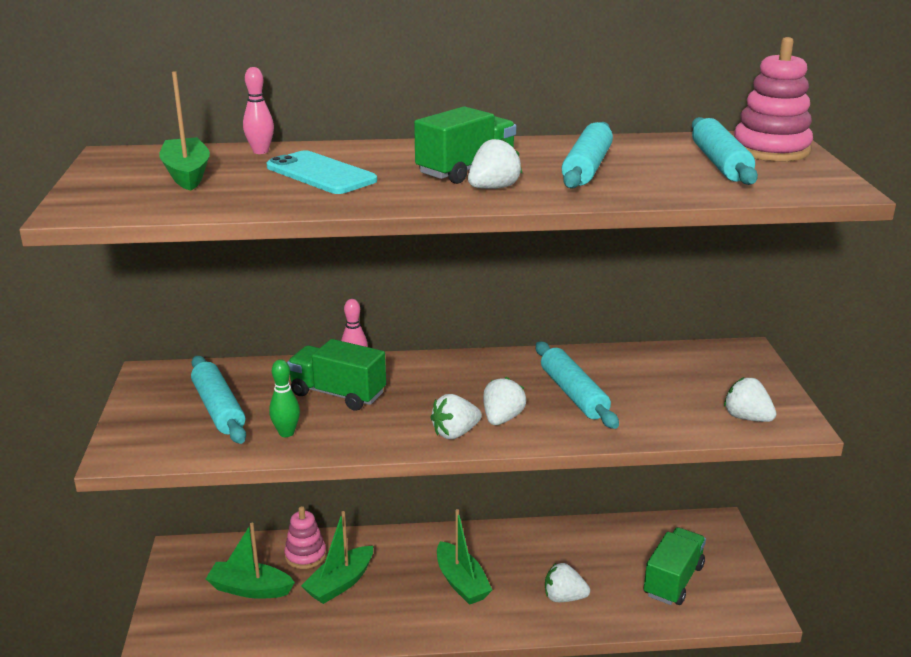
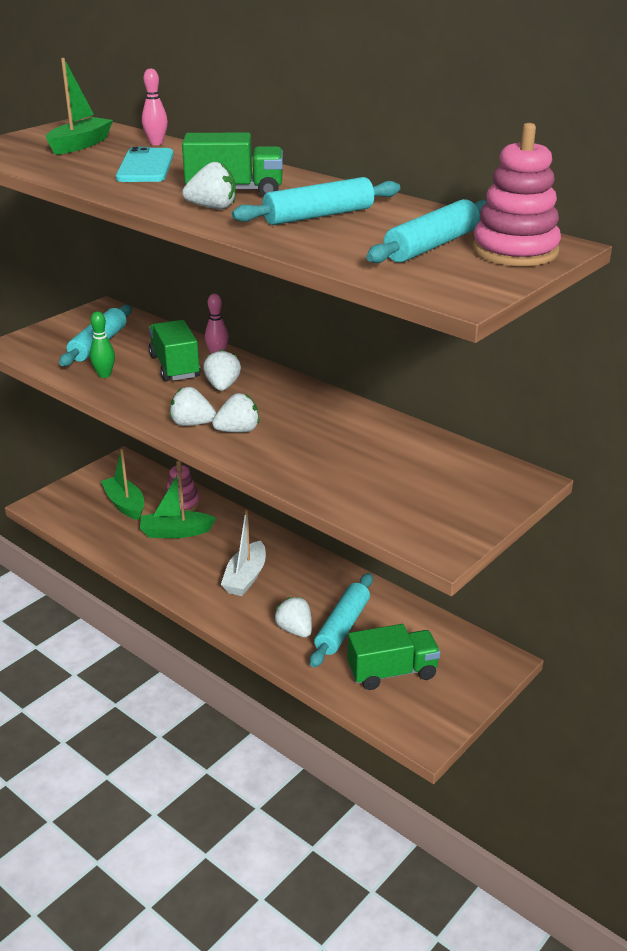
camera: 45 degrees right, 5 degrees up
(461, 582) = (245, 577): green boat -> white boat
(573, 394) = (318, 440): turquoise rolling pin -> turquoise rolling pin (342, 627)
(747, 418) = (411, 523): white strawberry -> white strawberry (222, 386)

